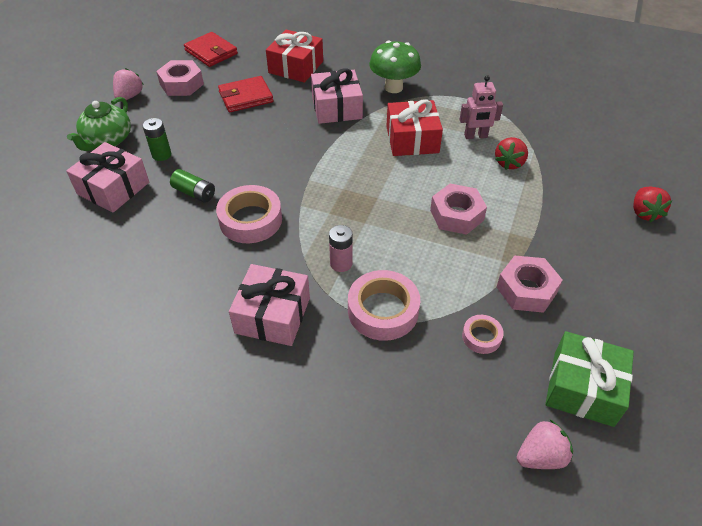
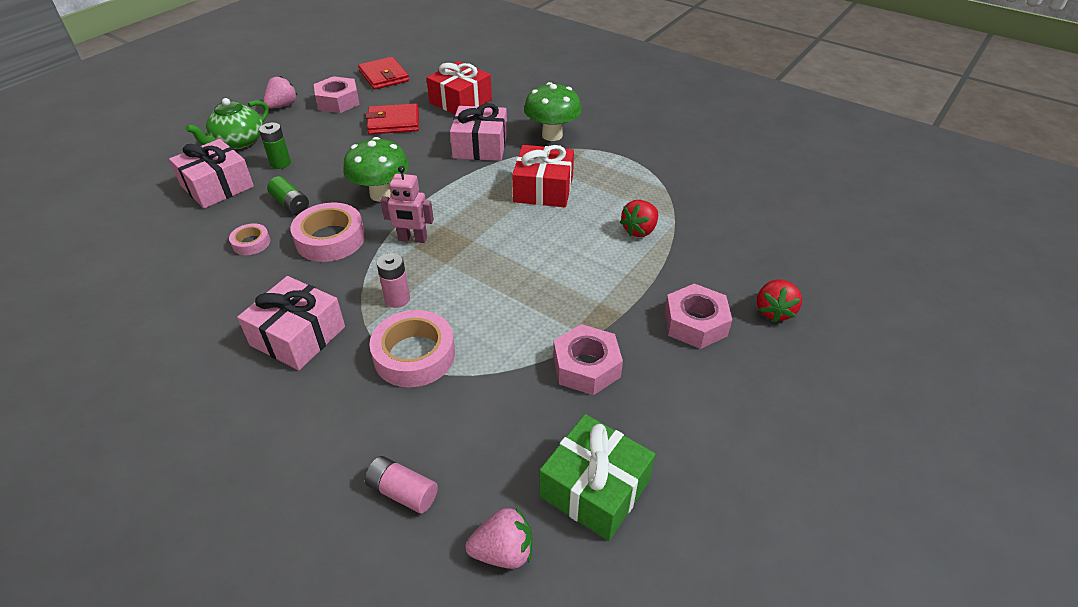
camera: 15 degrees right, 5 degrees down
(273, 169) = (381, 194): none -> green mushroom
(437, 429) = (402, 492): none -> pink battery
(456, 215) = (550, 273): pink nut -> pink nut (695, 323)
(475, 136) = (616, 197): pink robot -> pink robot (412, 239)
(481, 337) = (507, 406): pink tape -> pink tape (251, 243)

